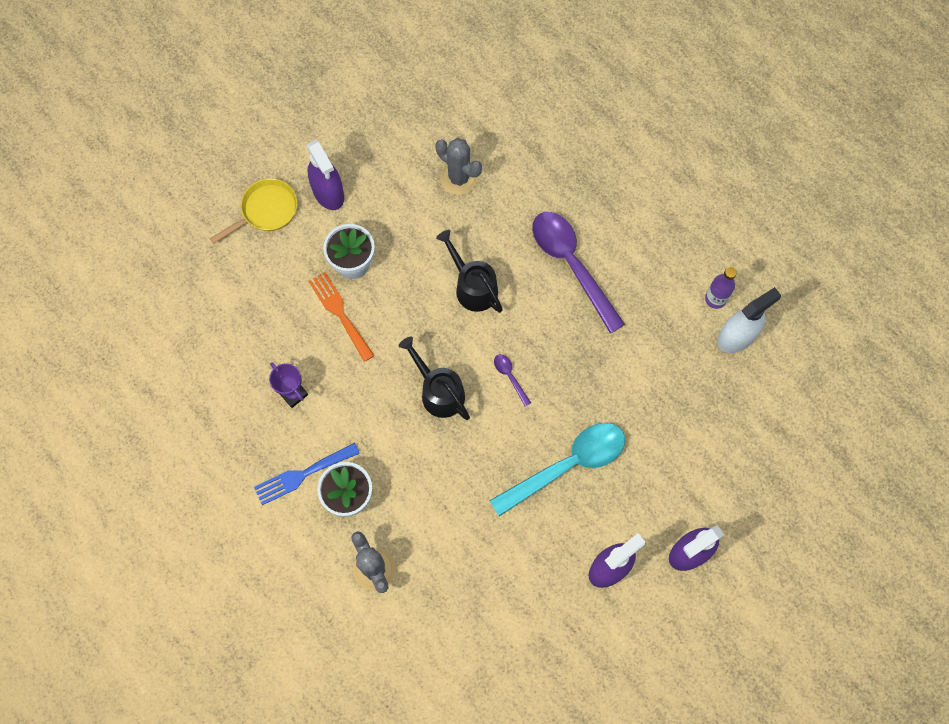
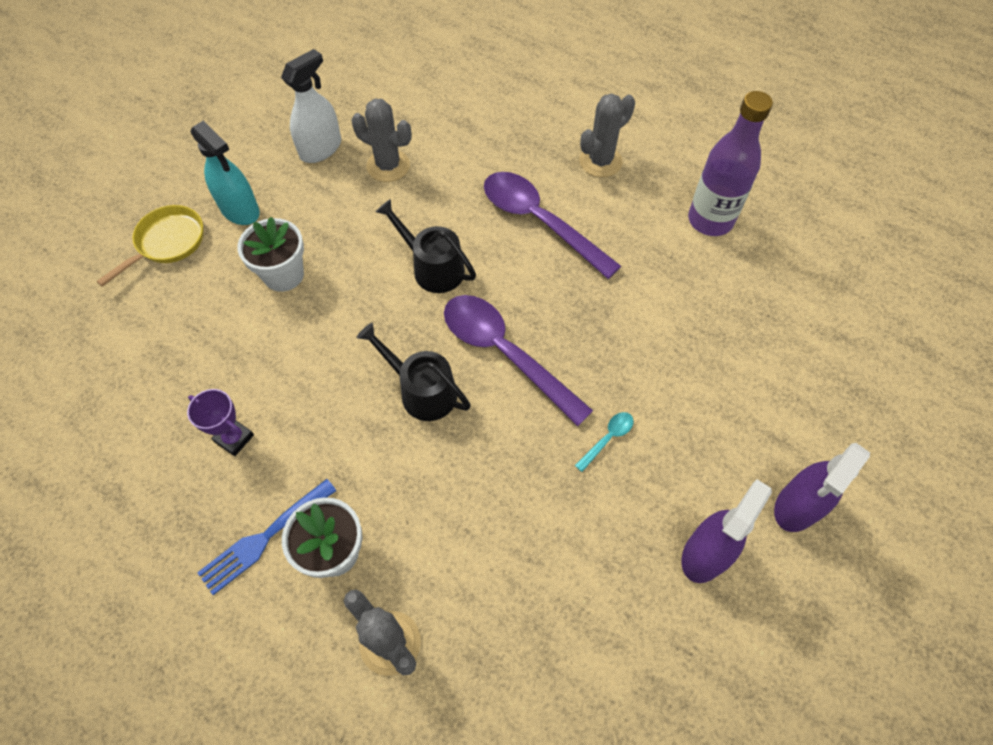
camera: 15 degrees left, 10 degrees down
(328, 193) = (240, 210): purple spray bottle -> turquoise spray bottle
(339, 313) = (277, 331): orange fork -> none
(510, 377) = (505, 354): purple spoon -> purple spoon, size x2.47
(567, 465) = (607, 439): turquoise spoon -> turquoise spoon, size x0.40
(641, 217) = (600, 161): none -> grey cactus
(715, 299) = (710, 220): purple bottle -> purple bottle, size x1.84
(736, 337) = (749, 252): white spray bottle -> white spray bottle (321, 149)

